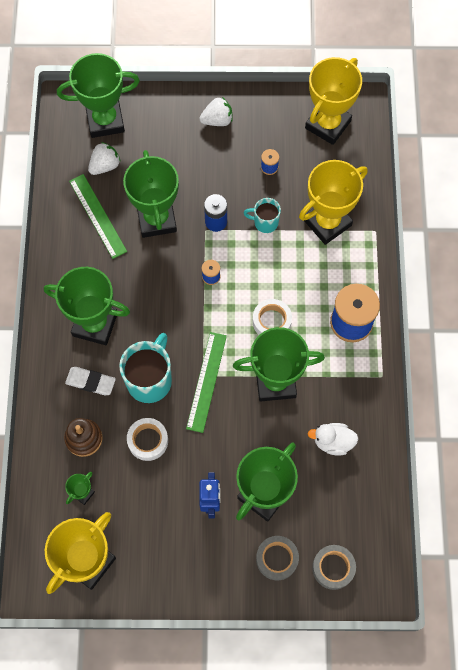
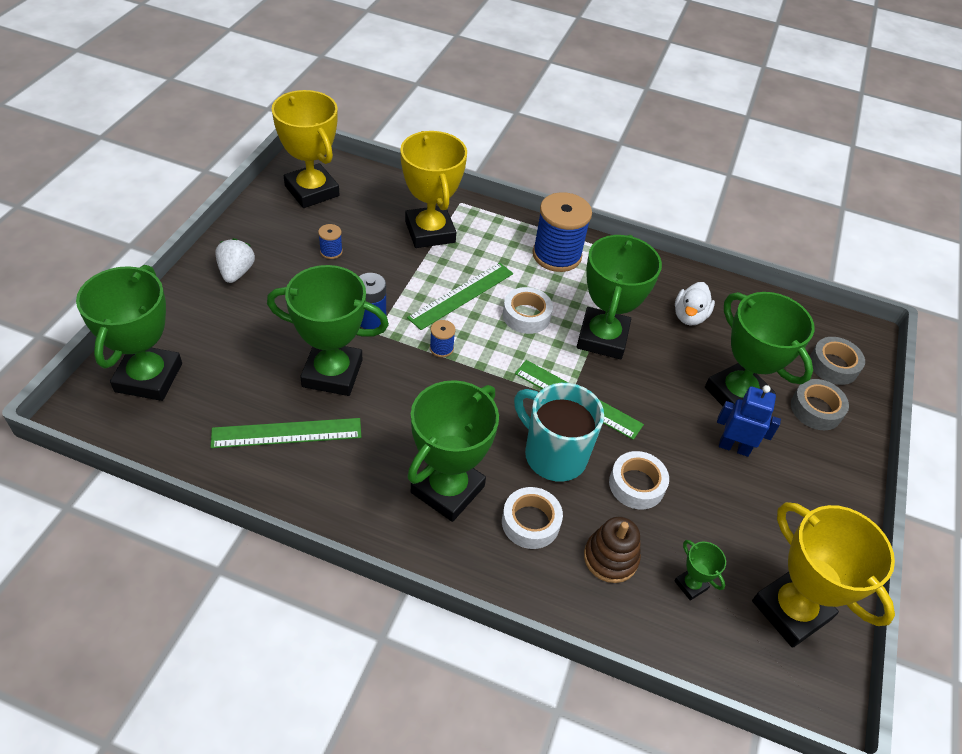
camera: 75 degrees left, 20 degrees down
(90, 382) = (530, 522): white eraser -> white tape
(105, 166) = (216, 400): white strawberry -> none
(265, 222) = (399, 279): turquoise mug -> none
(270, 270) = (461, 295): none -> green ruler

